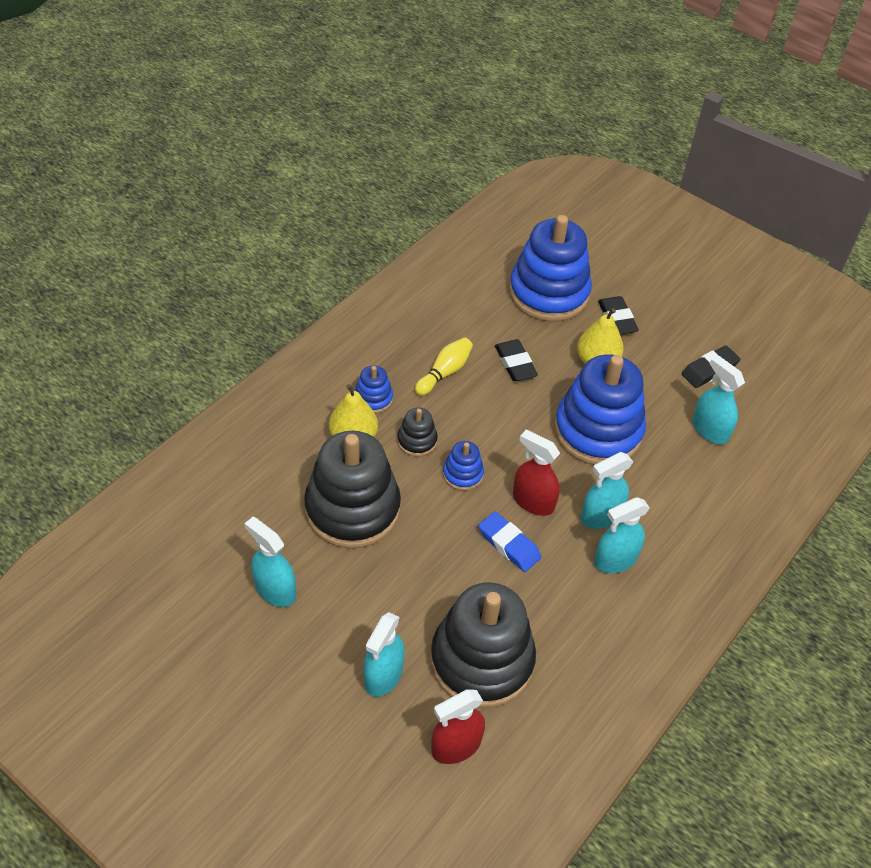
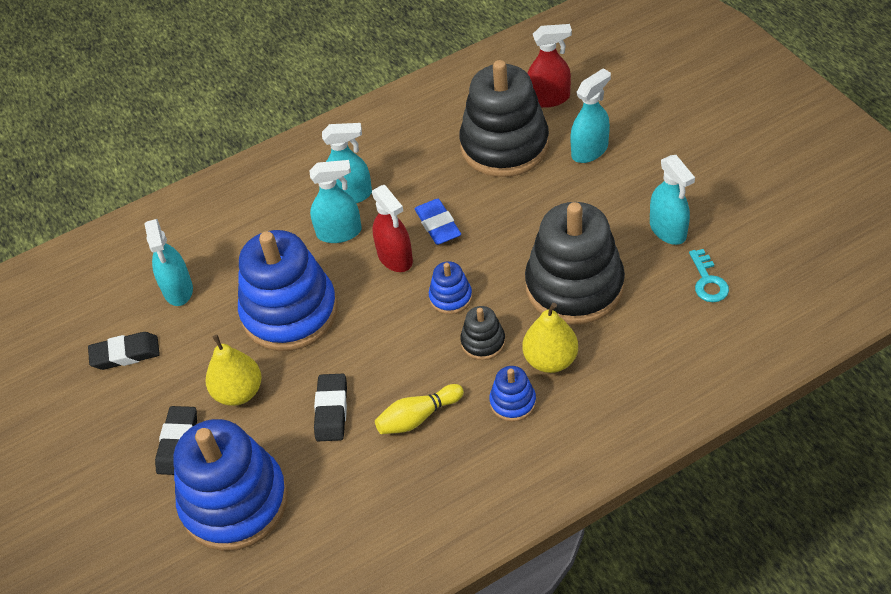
camera: 150 degrees left, 0 degrees up
(226, 541) = (708, 281): none -> turquoise key

